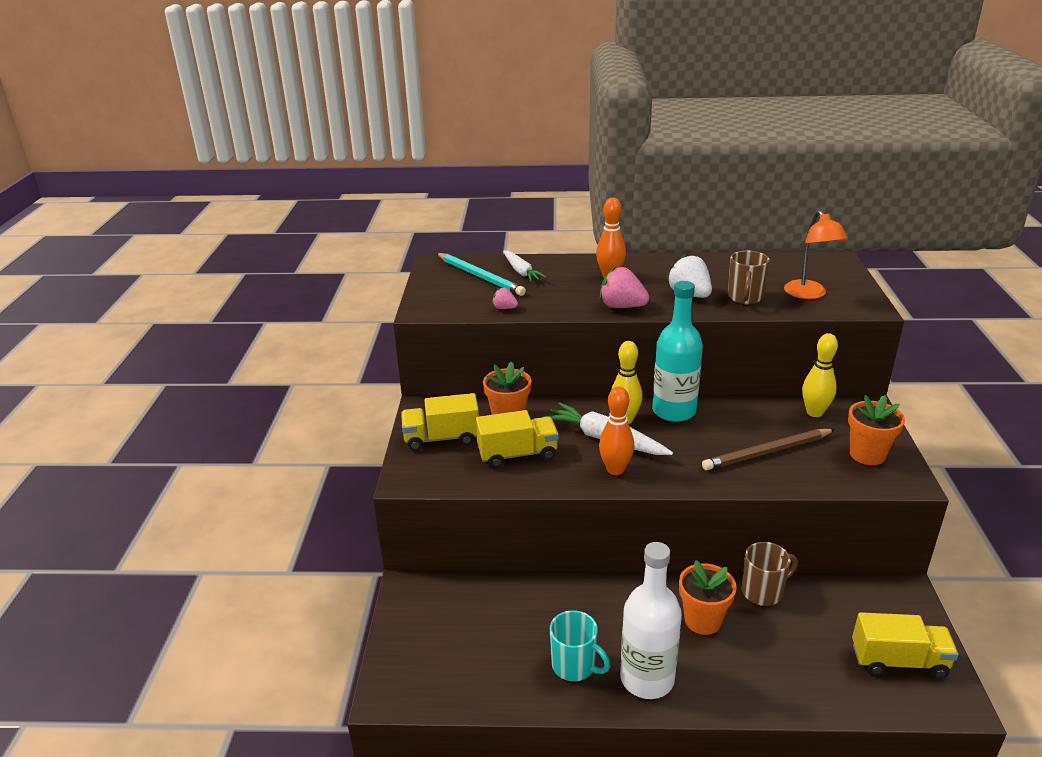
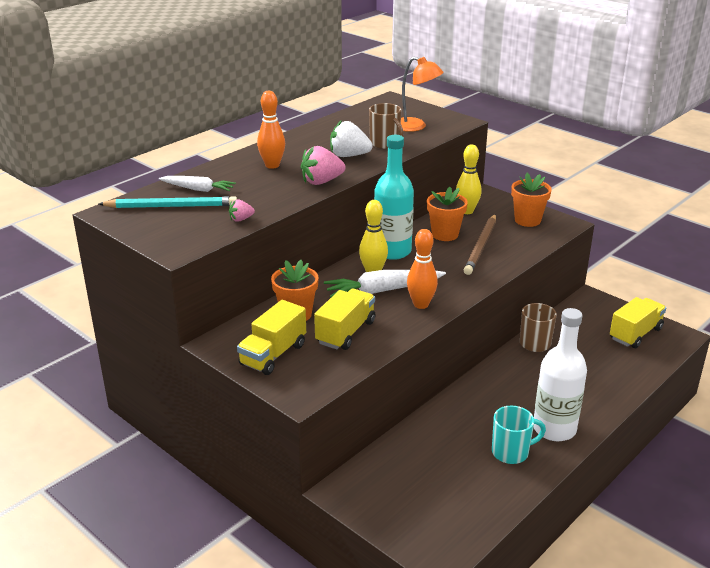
camera: 50 degrees left, 0 degrees up
(702, 620) = (531, 378): orange flower pot -> orange flower pot (445, 234)

